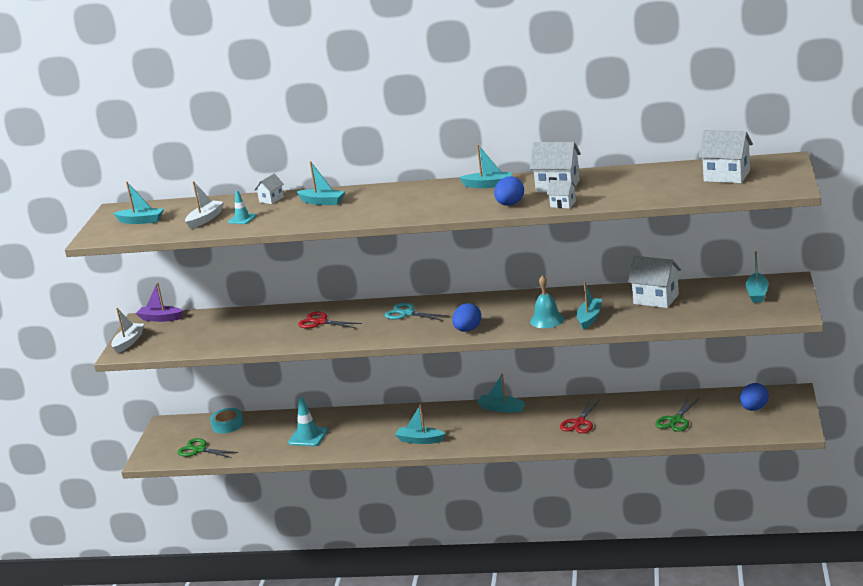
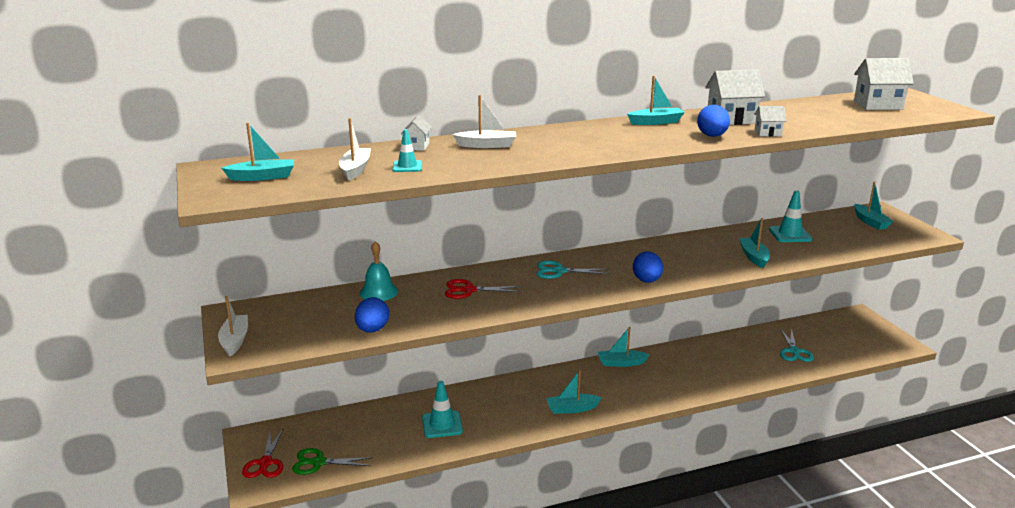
camera: 30 degrees left, 0 degrees up
(160, 318) = (254, 307): purple boat -> none
(227, 425) = (330, 425): turquoise tape -> none
(322, 202) = (487, 145): turquoise boat -> white boat
(547, 320) = (715, 263): turquoise bell -> turquoise bell (378, 292)
(579, 422) = (711, 366): red scissors -> red scissors (265, 463)
(656, 299) = (790, 234): white house -> turquoise traffic cone
(676, 420) = (794, 351): green scissors -> turquoise scissors
(754, 408) = (846, 331): blue egg -> blue egg (372, 330)

